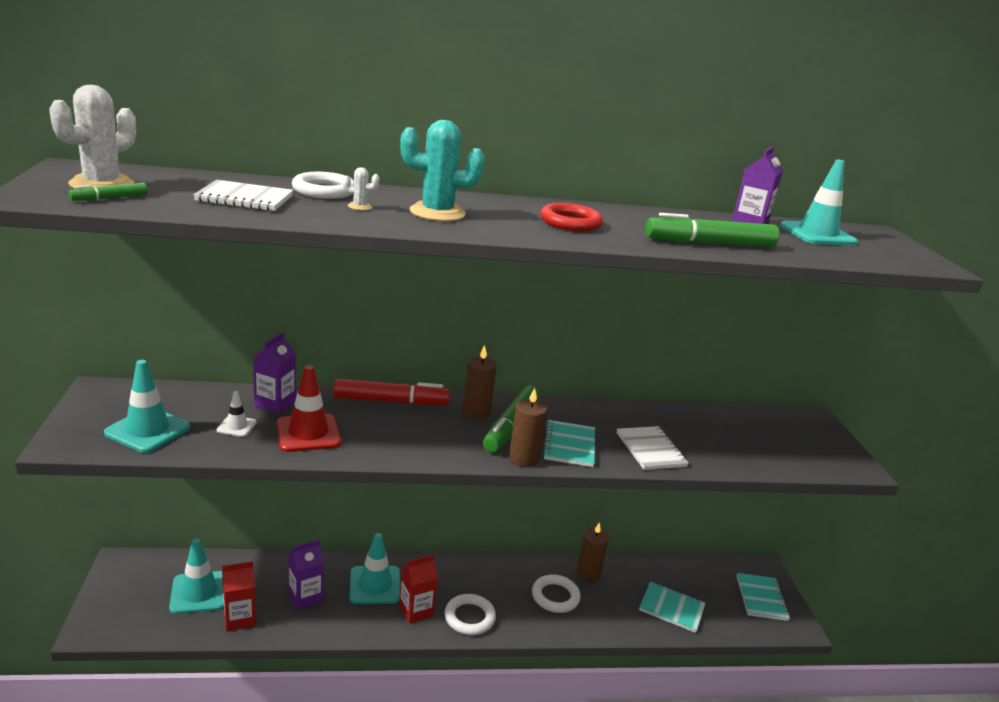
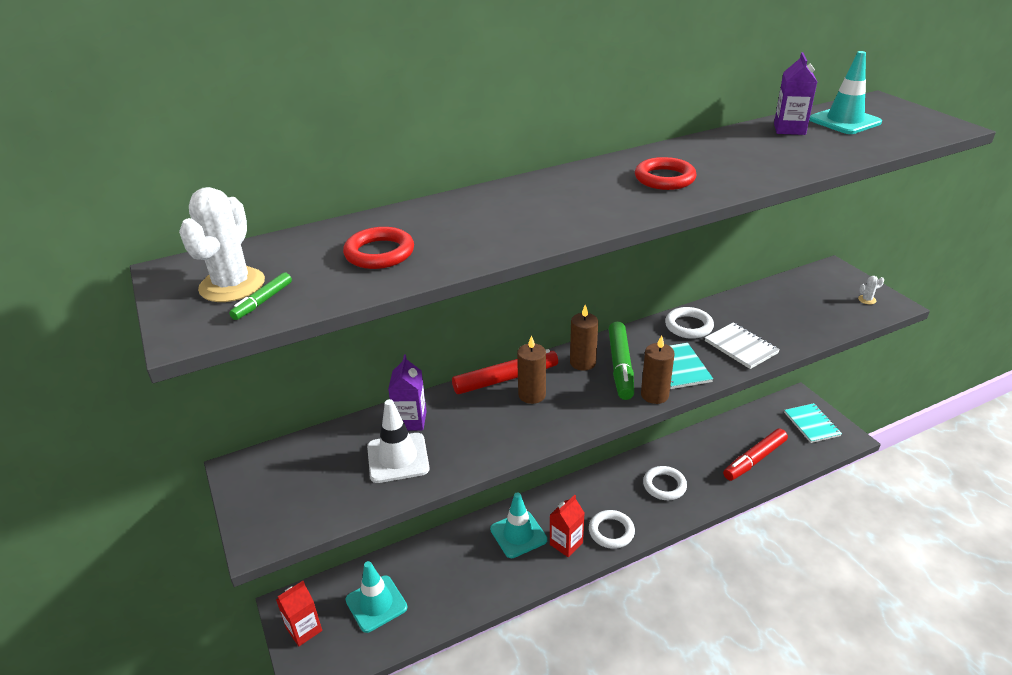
camera: 15 degrees left, 10 degrees up
(147, 430) = (323, 494): turquoise traffic cone -> none
(236, 426) = (398, 458): white traffic cone -> white traffic cone, size x1.90
(239, 619) = (428, 612): red carton -> red carton (304, 629)
(245, 198) = (379, 253): white notebook -> red ring
(305, 596) = (469, 569): purple carton -> none
(308, 433) = (464, 440): red traffic cone -> none
(324, 191) = (432, 215): white ring -> white ring (688, 326)
(360, 206) = (485, 224): white cactus -> white cactus (867, 300)
(437, 213) = (554, 207): turquoise cactus -> none
(588, 574) = (676, 455): brown candle -> brown candle (532, 395)
(671, 608) = (754, 460): turquoise notebook -> red marker
(710, 243) = (787, 163): green marker -> none

